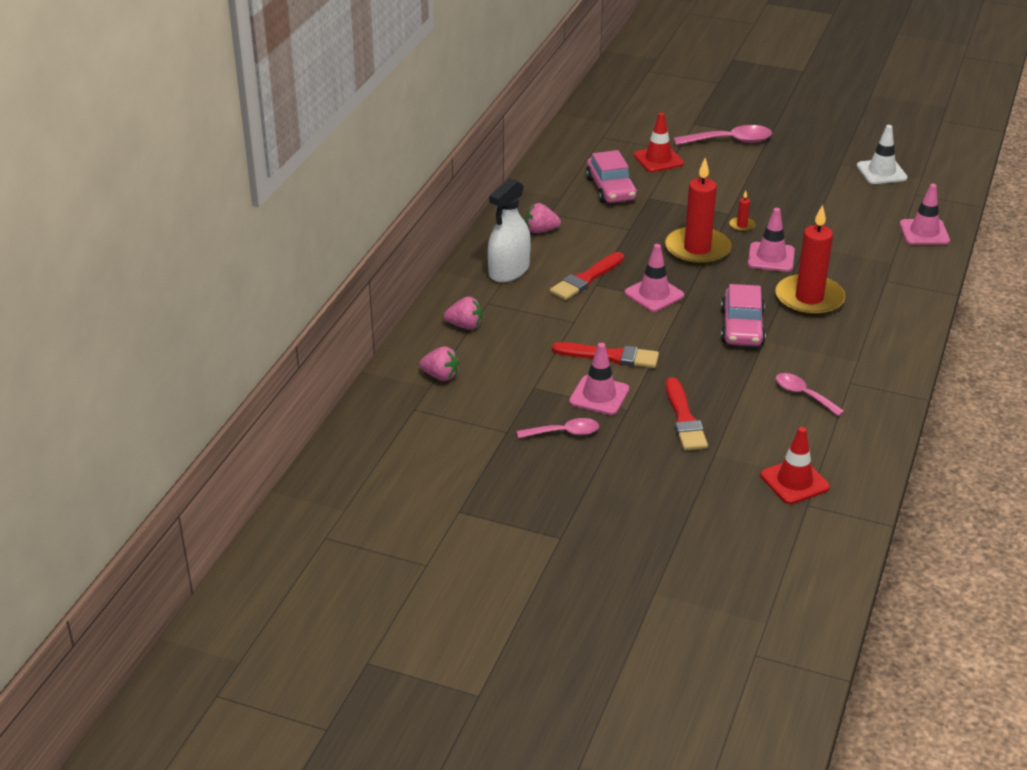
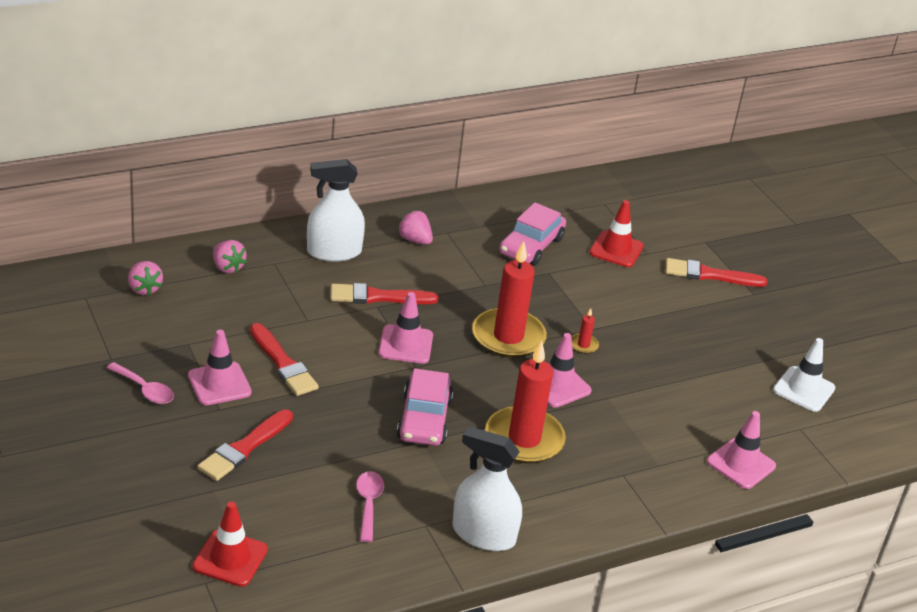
camera: 40 degrees right, 0 degrees up
(730, 141) = (710, 275): pink spoon -> red brush
(742, 327) = (424, 418): pink car -> pink car turned 45 degrees counterclockwise
(884, 363) = (483, 534): none -> white spray bottle

